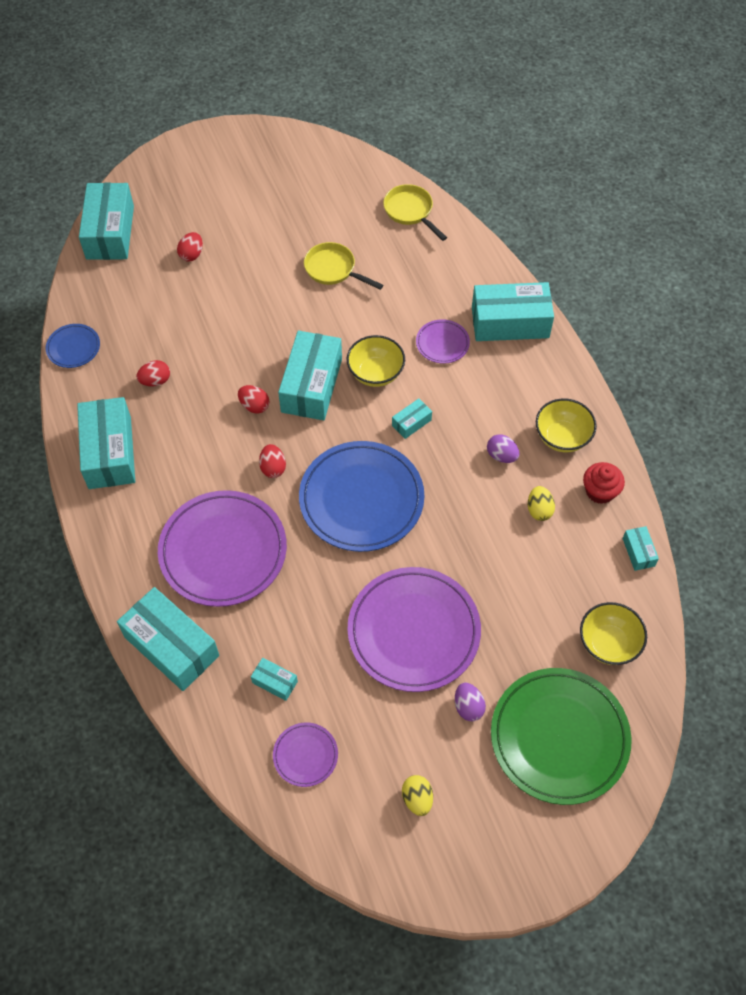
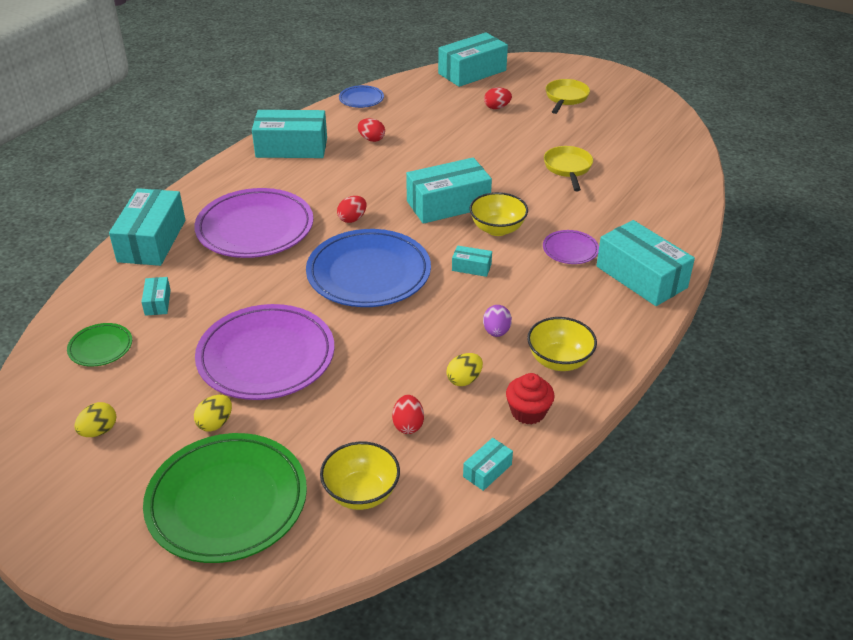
camera: 55 degrees right, 20 degrees down
(109, 452) = (291, 147): turquoise box -> turquoise box turned 45 degrees clockwise
(254, 406) = (398, 187): red egg -> red egg (408, 425)
(305, 755) = (100, 347): purple plate -> green plate
(410, 212) = (676, 179): yellow pan -> yellow pan (565, 98)
(468, 707) = (215, 423): purple egg -> yellow egg

